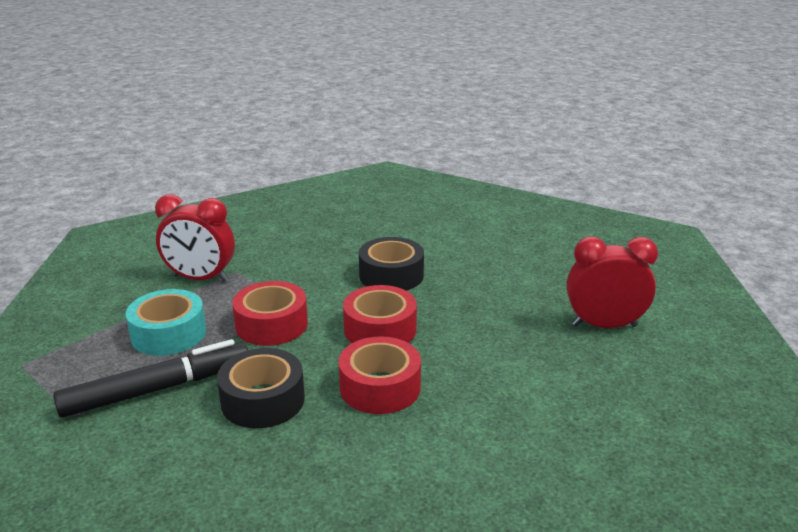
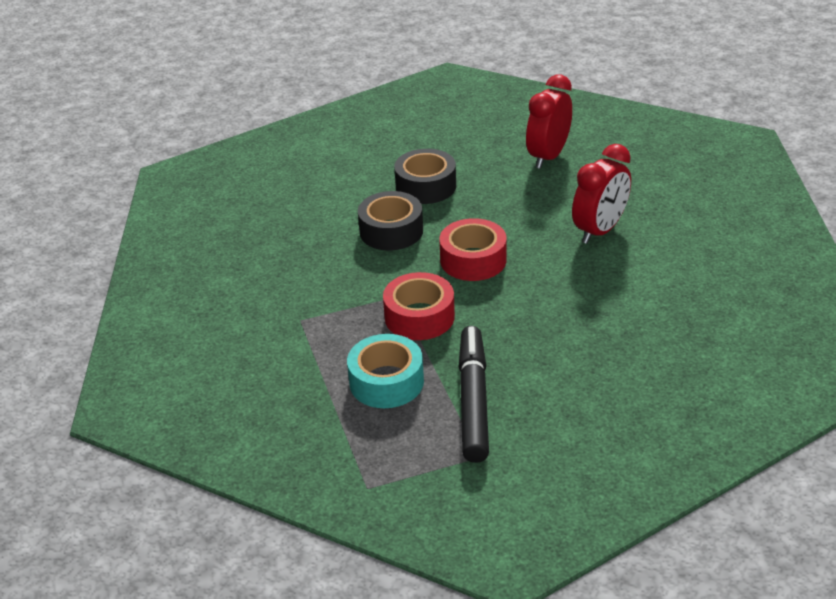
camera: 60 degrees left, 10 degrees up
(200, 278) = (296, 346): red clock -> red clock (600, 231)
(263, 400) = (529, 343): black tape -> black tape (426, 186)
(380, 387) = (552, 281): red tape -> none

